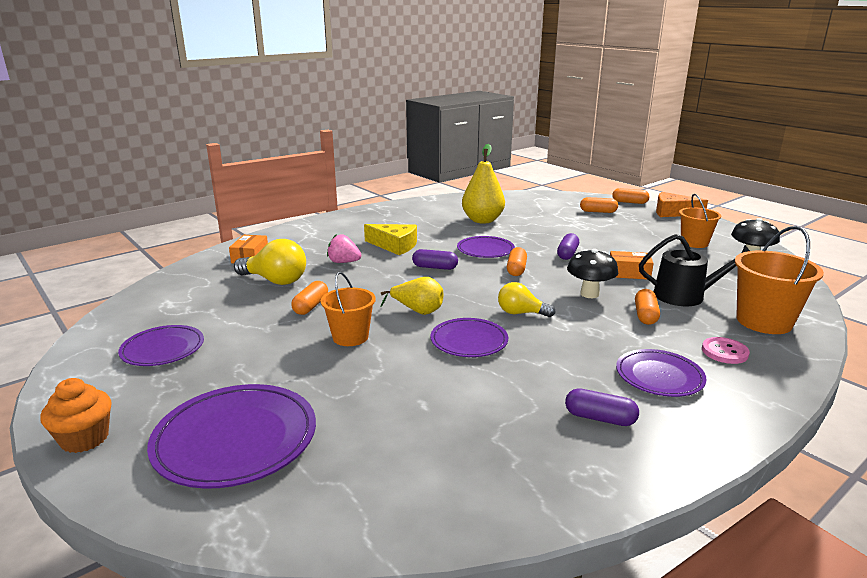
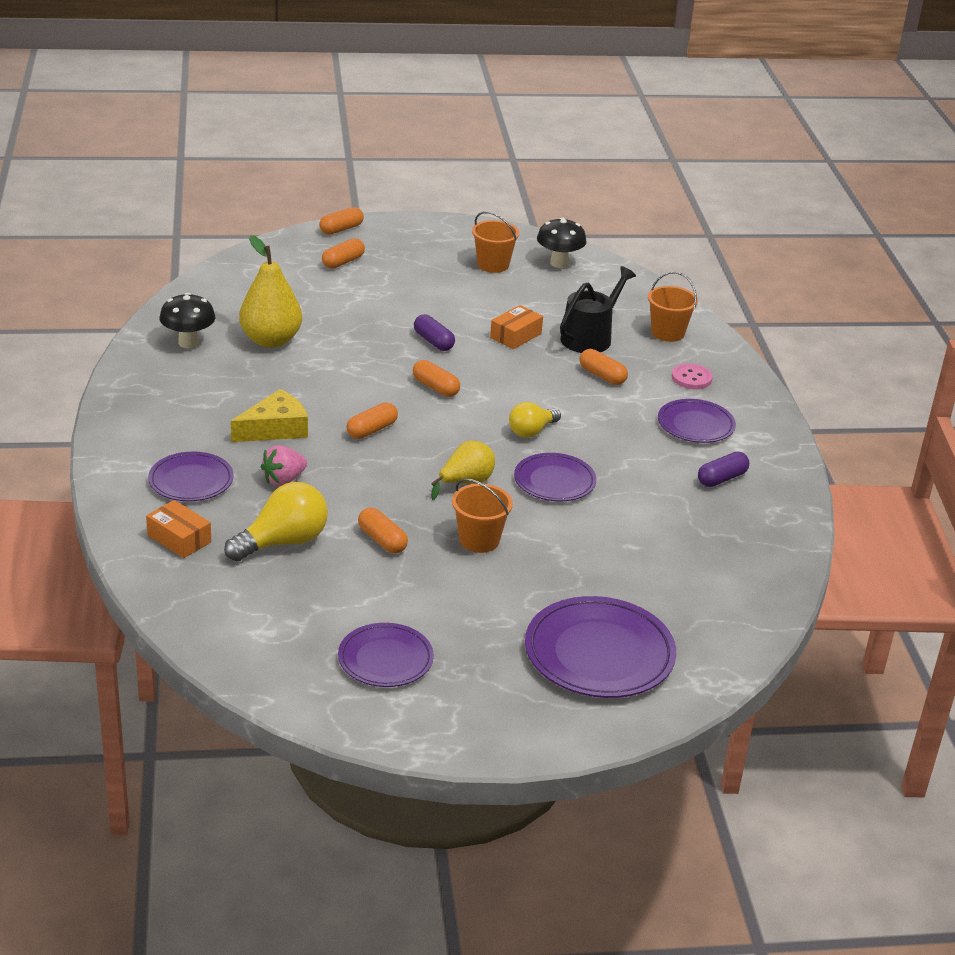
camera: 60 degrees left, 10 degrees up
(85, 439) = (524, 734): orange cupcake -> none
(435, 267) = (372, 430): purple capsule -> orange capsule
(485, 250) = (363, 380): purple plate -> purple plate (191, 481)
(589, 294) = (534, 379): black mushroom -> black mushroom (188, 343)
(673, 212) = (404, 226): orange cheese -> none
(764, 321) = (667, 333): orange bucket -> orange bucket, size x0.66

